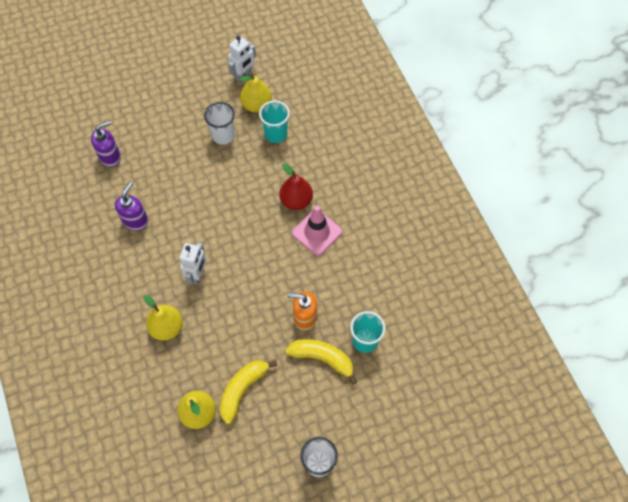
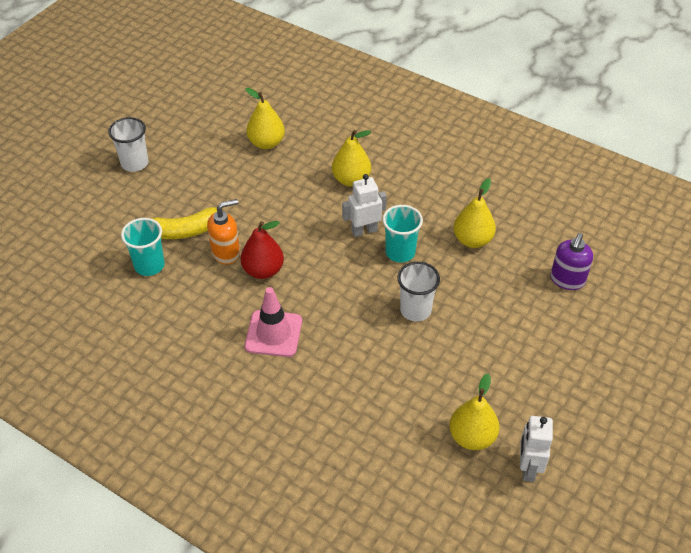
camera: 145 degrees right, 15 degrees down
(135, 220) = (472, 240): purple soap dispenser -> yellow pear
(197, 274) = (364, 230): white robot -> white robot turned 90 degrees clockwise
(223, 135) = (474, 374): white cup -> white cup (415, 310)
(243, 389) = (241, 174): yellow banana -> none
(276, 134) = (414, 414): turquoise cup -> turquoise cup (400, 252)
(296, 200) = (323, 353): red pear -> red pear (263, 270)

